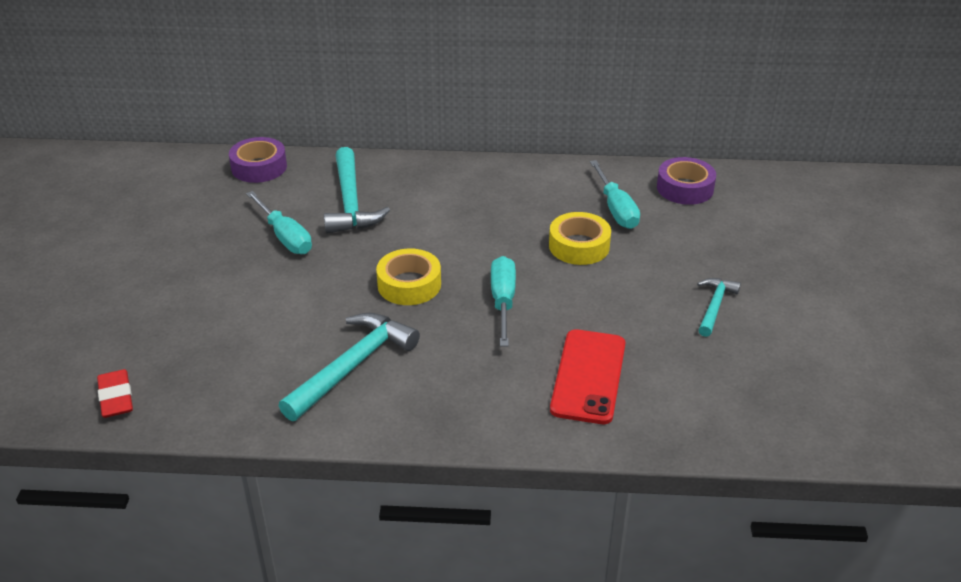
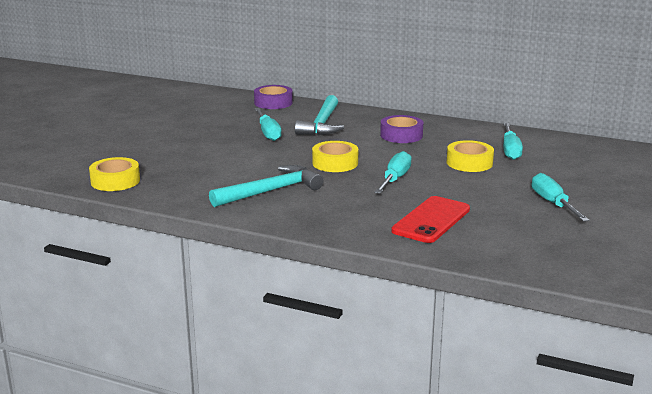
camera: 20 degrees right, 15 degrees down
(116, 397) = (115, 181): red eraser -> yellow tape
(685, 188) = (571, 148): purple tape -> purple tape (401, 135)
(714, 306) = (553, 203): turquoise hammer -> turquoise screwdriver

